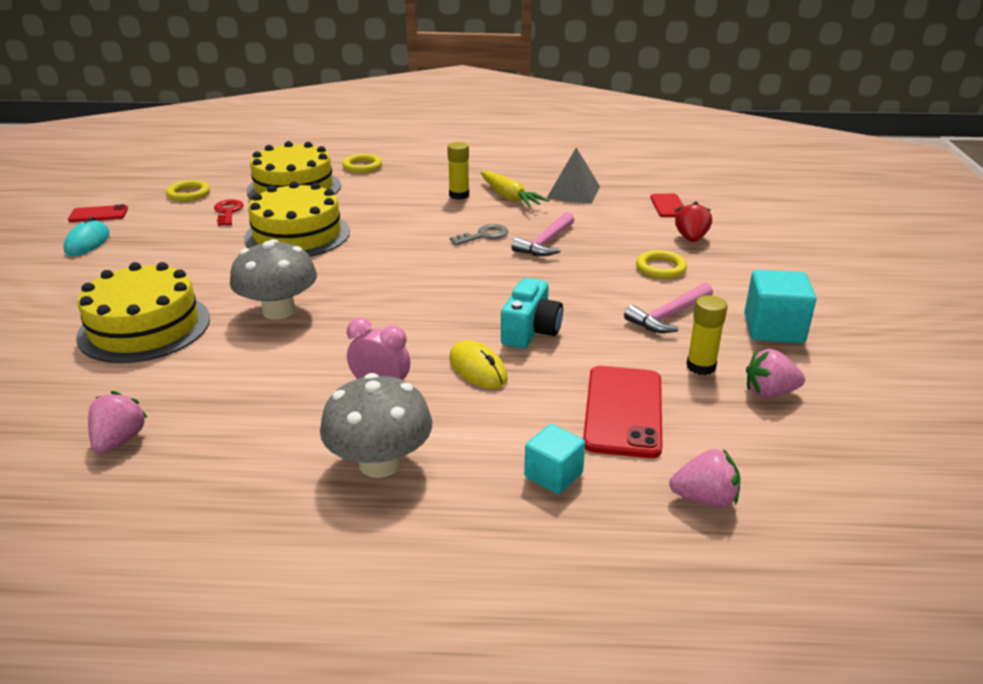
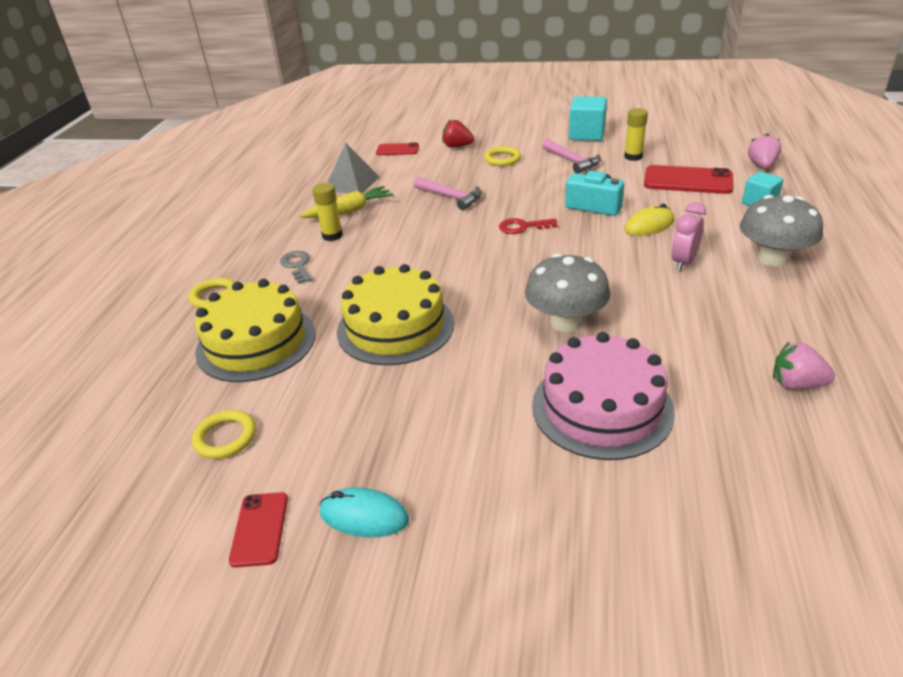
camera: 80 degrees left, 5 degrees up
(144, 327) = (602, 407): yellow cake -> pink cake
(228, 212) = (308, 389): red key -> red key (522, 227)
(484, 235) = (429, 223): grey key -> grey key (297, 265)
(769, 392) = (657, 142): pink strawberry -> none

